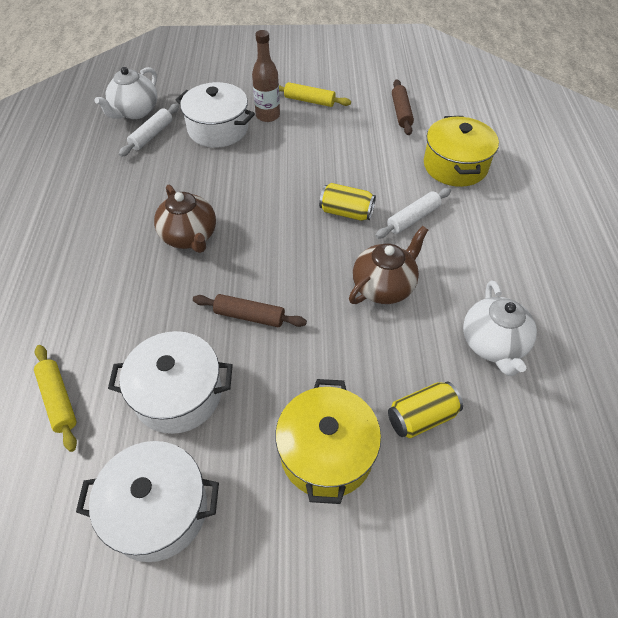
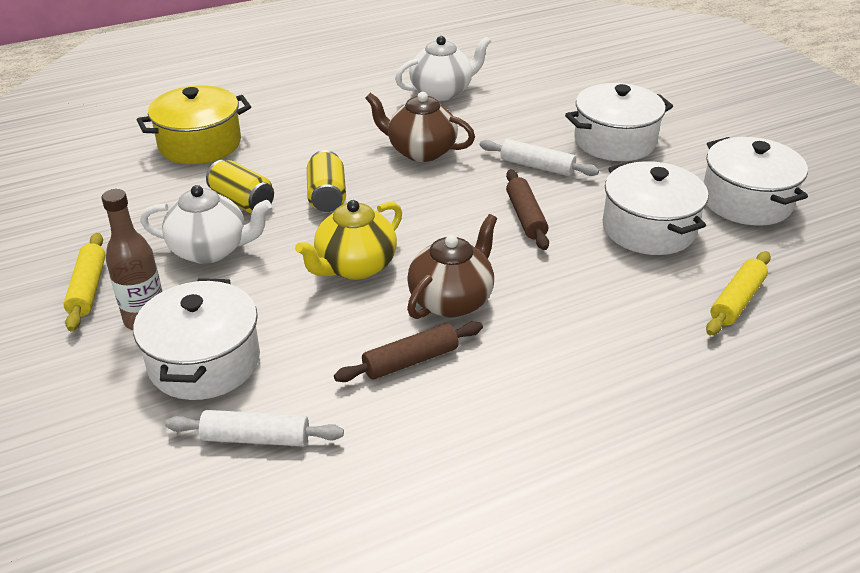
camera: 115 degrees left, 15 degrees down
(135, 111) = (191, 499): white teapot -> white teapot (211, 250)
(256, 203) = (355, 266): none -> yellow teapot
(326, 452) = (615, 141): yellow pot -> white pot
(401, 112) = (95, 200): brown rolling pin -> brown rolling pin (410, 360)
(413, 218) = (309, 154): white rolling pin -> white rolling pin (537, 166)
(421, 417) = (541, 109): yellow can -> yellow can (242, 201)

